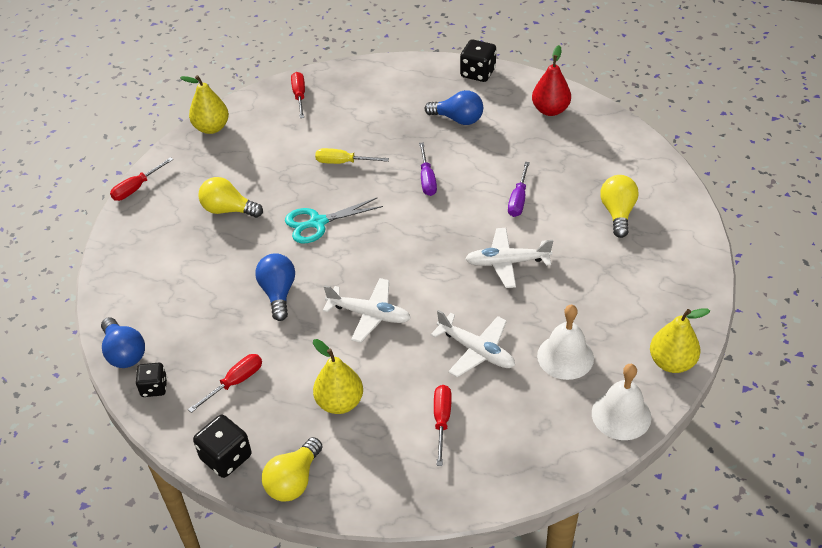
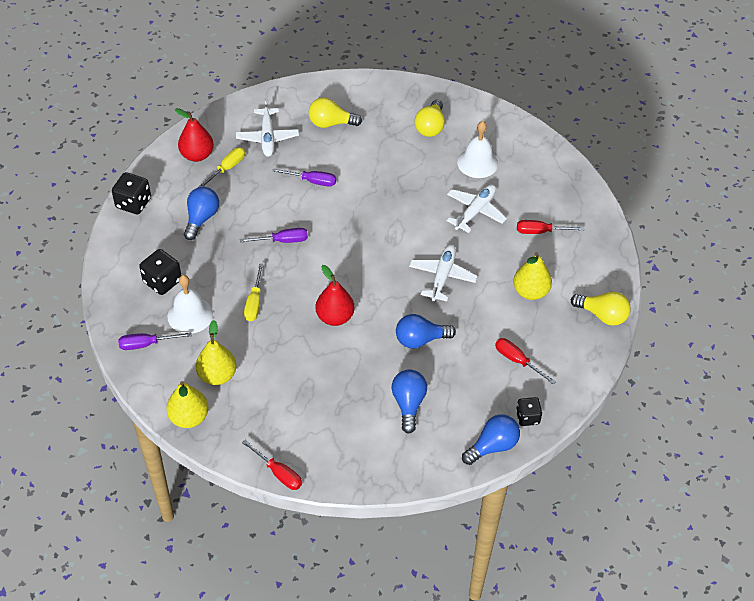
camera: 95 degrees left, 5 degrees up
(194, 282) = (408, 404): none -> blue light bulb
(226, 457) = (588, 359): black dice -> black dice (162, 281)
(228, 210) = (315, 388): yellow light bulb -> yellow light bulb (430, 127)
(299, 96) = (146, 344): red screwdriver -> purple screwdriver
(318, 223) = (335, 317): turquoise scissors -> red pear
(507, 262) = (384, 191): white plane -> white plane (267, 137)
(532, 133) = (227, 168): none -> yellow screwdriver
(621, 415) = (525, 138): white bell -> white bell (190, 315)
(671, 362) = (479, 109): yellow pear -> yellow pear (217, 375)

